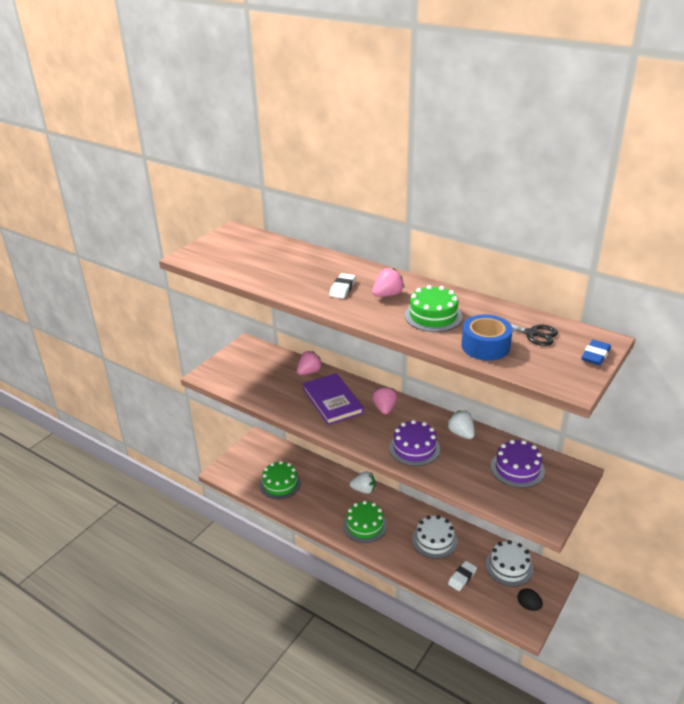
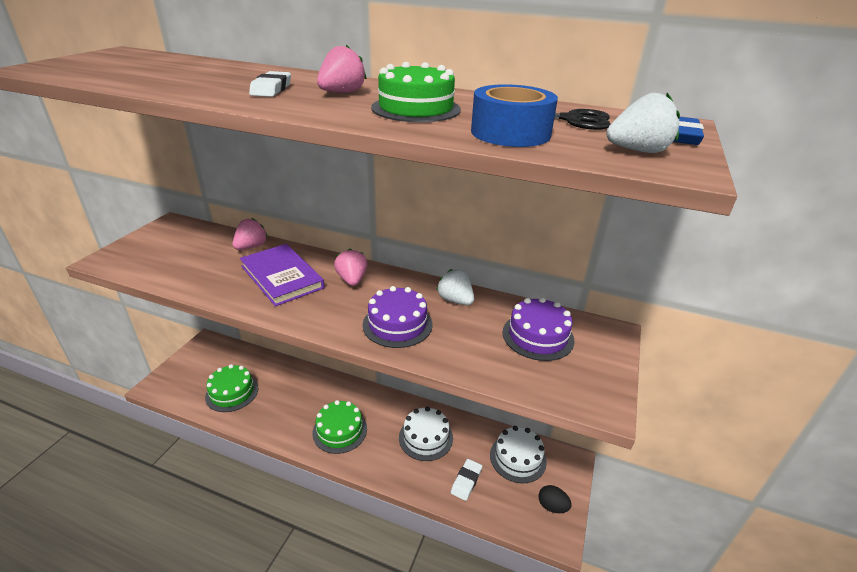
camera: 15 degrees left, 0 degrees up
(363, 490) = (335, 387): white strawberry -> white strawberry (638, 151)

